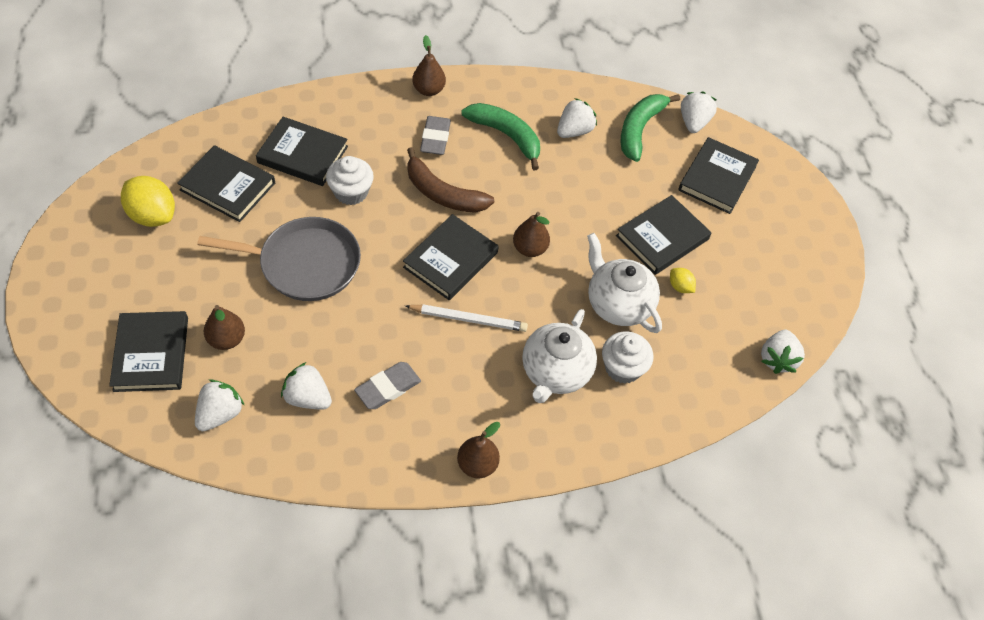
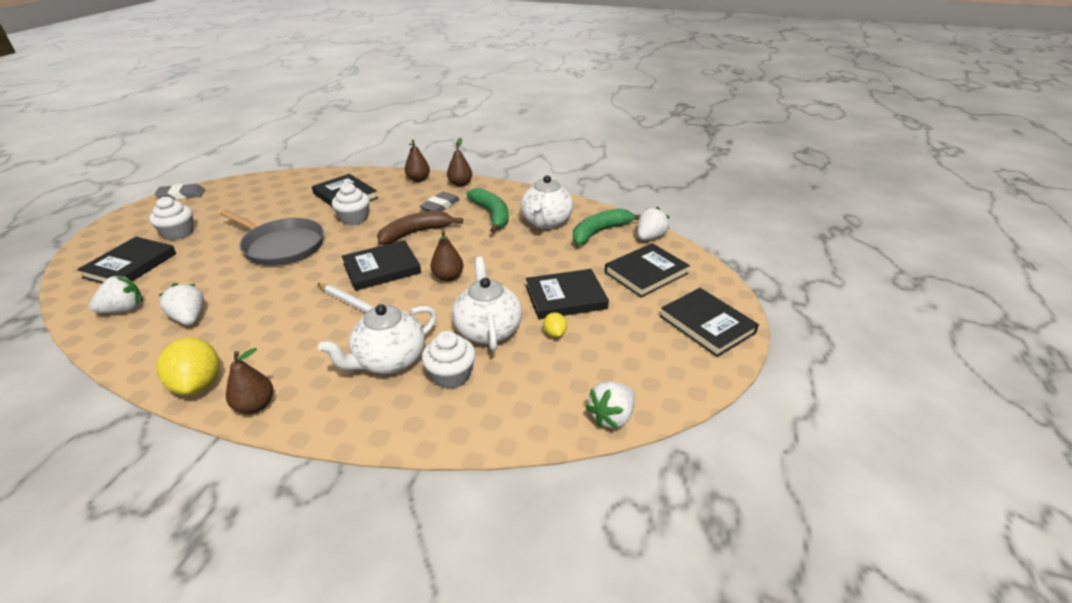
camera: 30 degrees right, 20 degrees down
(152, 285) = (179, 233): none -> white cupcake
(153, 215) = (224, 203): yellow lemon -> yellow lemon (198, 384)
(227, 186) = (283, 200): black book -> black book (707, 324)
(227, 339) = (183, 271): brown pear -> brown pear (418, 179)
(388, 388) = (250, 330): grey eraser -> grey eraser (181, 195)
(443, 194) = (415, 233): brown banana -> brown banana turned 90 degrees clockwise
(574, 131) = (546, 222): white strawberry -> white teapot

